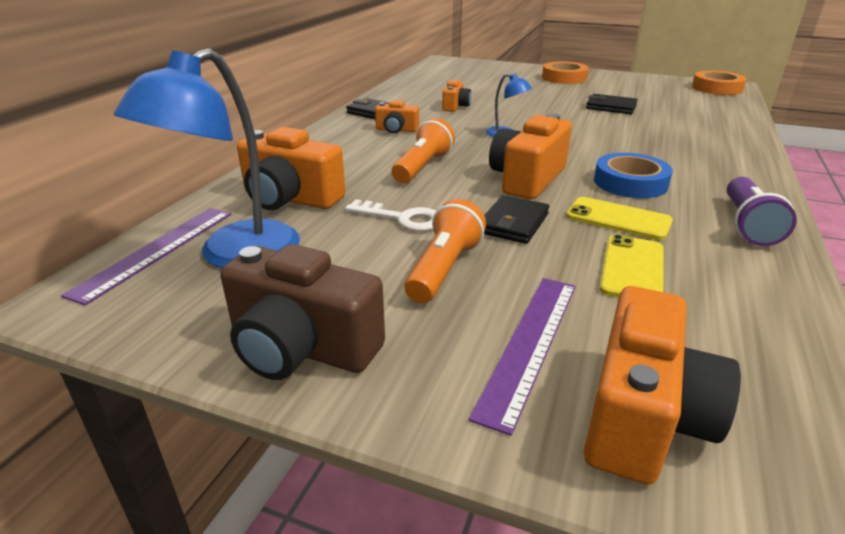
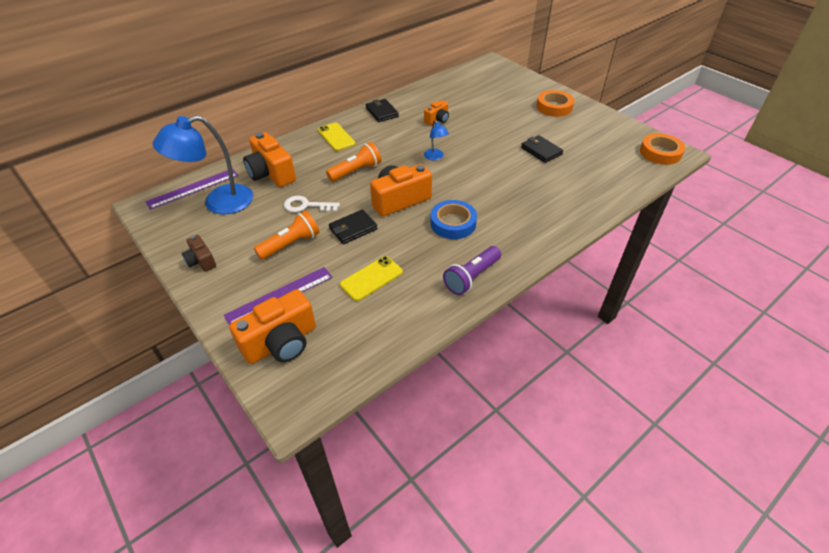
camera: 30 degrees right, 15 degrees up
(301, 348) = (201, 261): brown camera -> brown camera, size x0.54
(396, 130) = (377, 133): orange camera -> none
(402, 218) = (306, 206): white key -> white key turned 135 degrees clockwise
(618, 219) = (408, 246): yellow phone -> yellow phone (336, 137)

